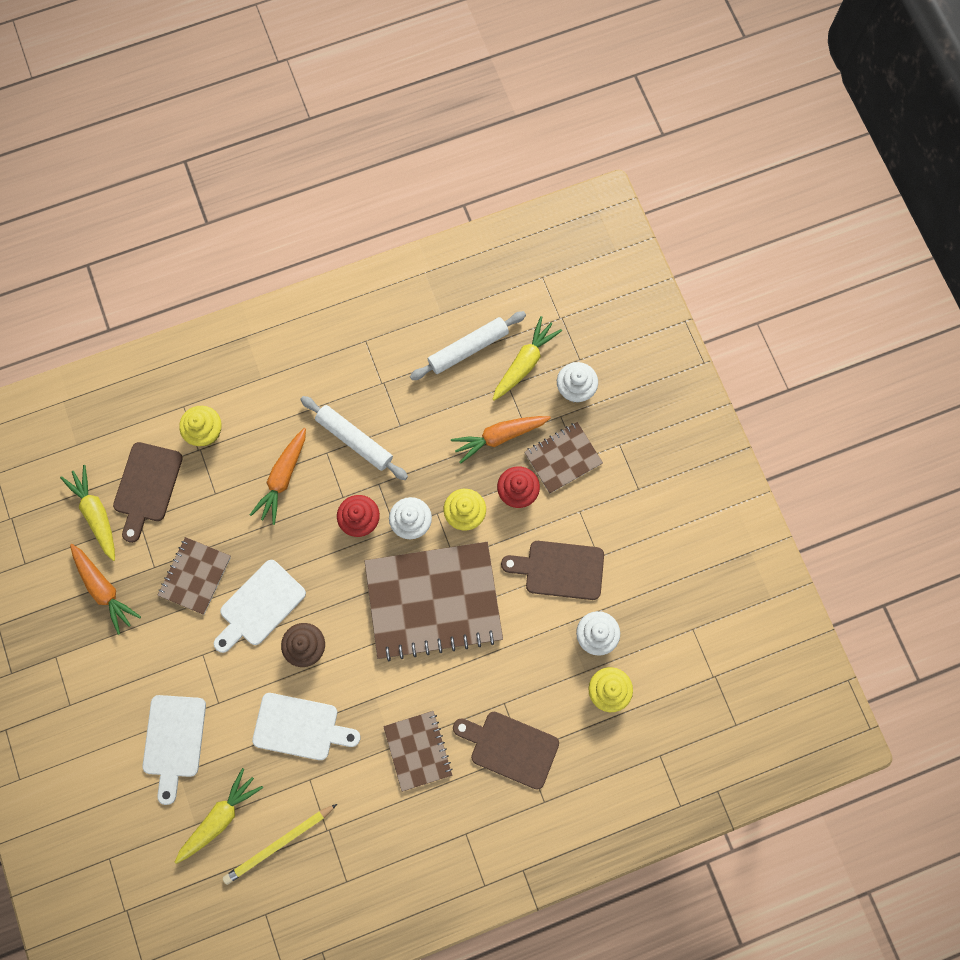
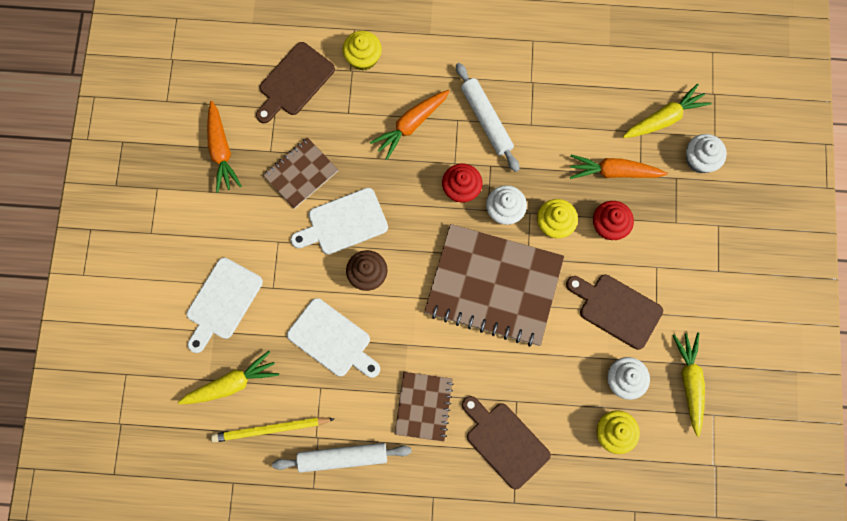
camera: 25 degrees right, 0 degrees up
(96, 514) = (242, 86): yellow carrot -> yellow carrot (690, 382)
(468, 348) = (620, 85): white rolling pin -> white rolling pin (343, 457)
(563, 458) = (662, 215): brown notebook -> none

